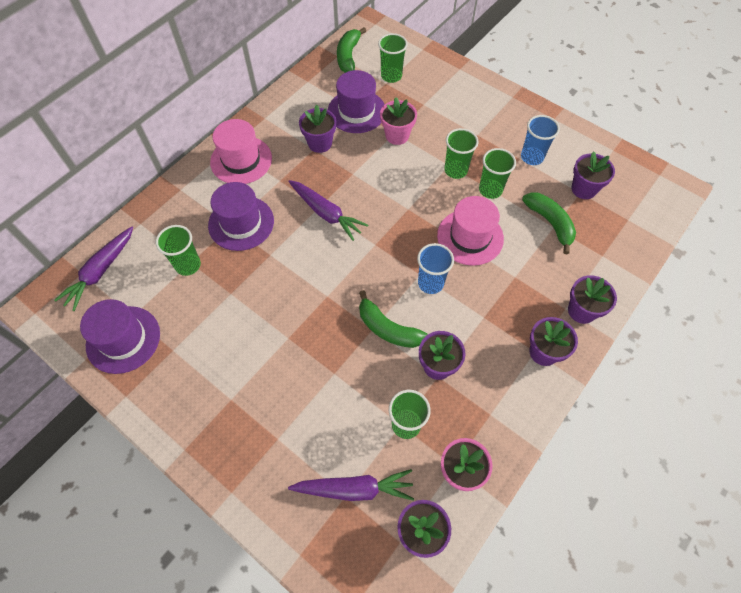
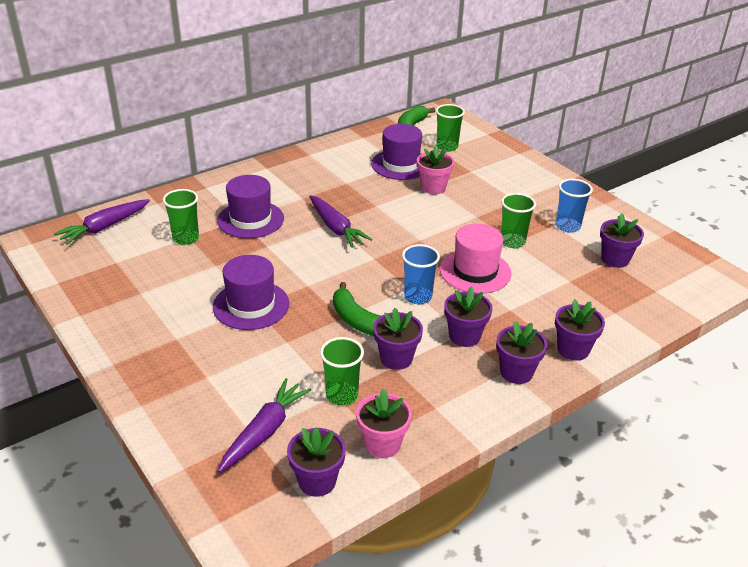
camera: 15 degrees right, 25 degrees down
(123, 339) = (99, 276): purple hat -> purple hat (251, 305)
(241, 160) = (272, 178): pink hat -> none
(320, 143) = (354, 180): purple flower pot -> purple flower pot (464, 336)
(354, 488) = (264, 431): purple carrot -> purple carrot turned 75 degrees counterclockwise
(455, 170) = (482, 222): green cup -> none
(550, 223) = (566, 277): green banana -> none

